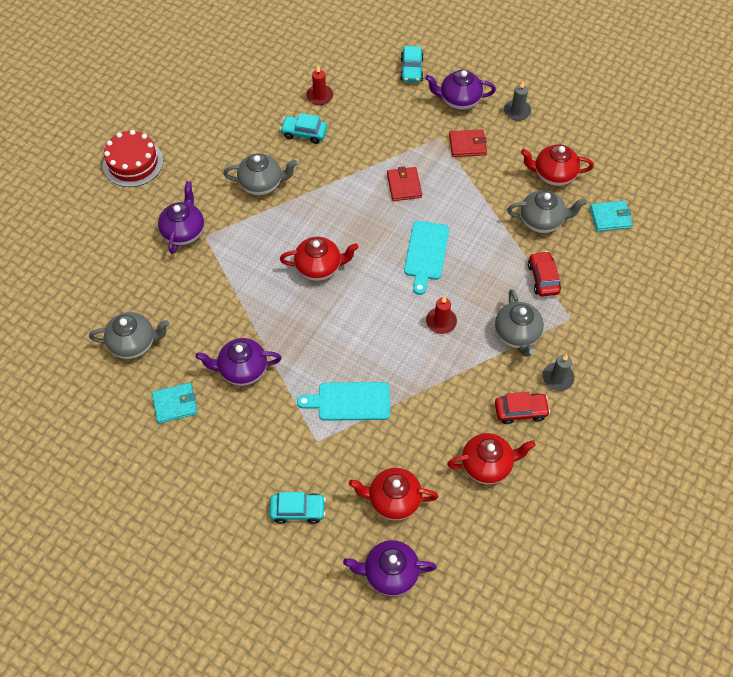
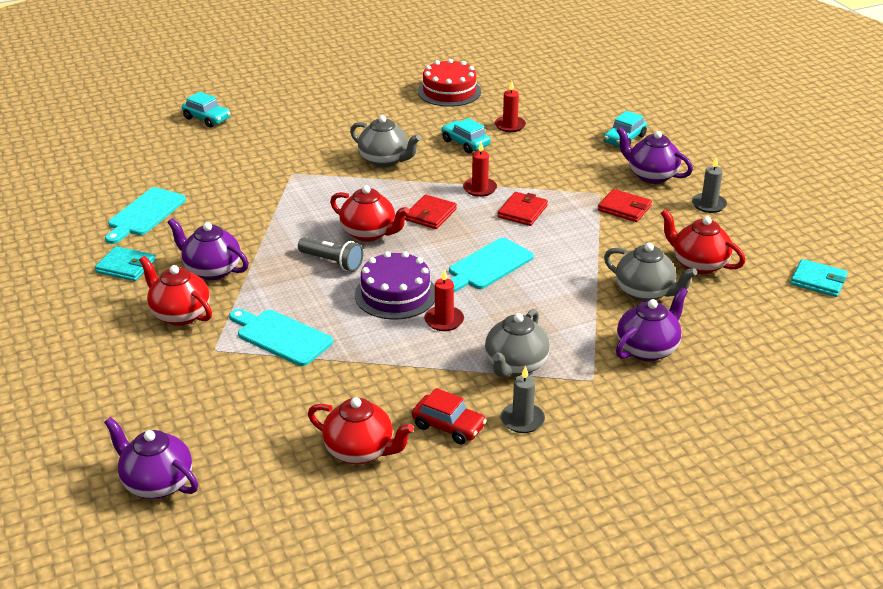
camera: 35 degrees right, 25 degrees down
(133, 163) = (289, 108): red cake -> red cake (449, 91)
(134, 343) = (145, 214): grey teapot -> turquoise cutting board
(184, 232) = (277, 163): purple teapot -> purple teapot (648, 349)
(298, 510) = (133, 390): turquoise car -> turquoise car (207, 118)
(319, 311) = (332, 262): none -> grey flashlight
(345, 224) = (430, 214): none -> red wallet
(356, 178) = (479, 188): none -> red candle
(389, 316) = (395, 294): none -> purple cake
(393, 500) = (231, 429): red teapot -> red teapot (179, 314)
(543, 278) = (596, 335): red car -> none
(610, 217) = (732, 321): turquoise wallet -> turquoise wallet (818, 281)

